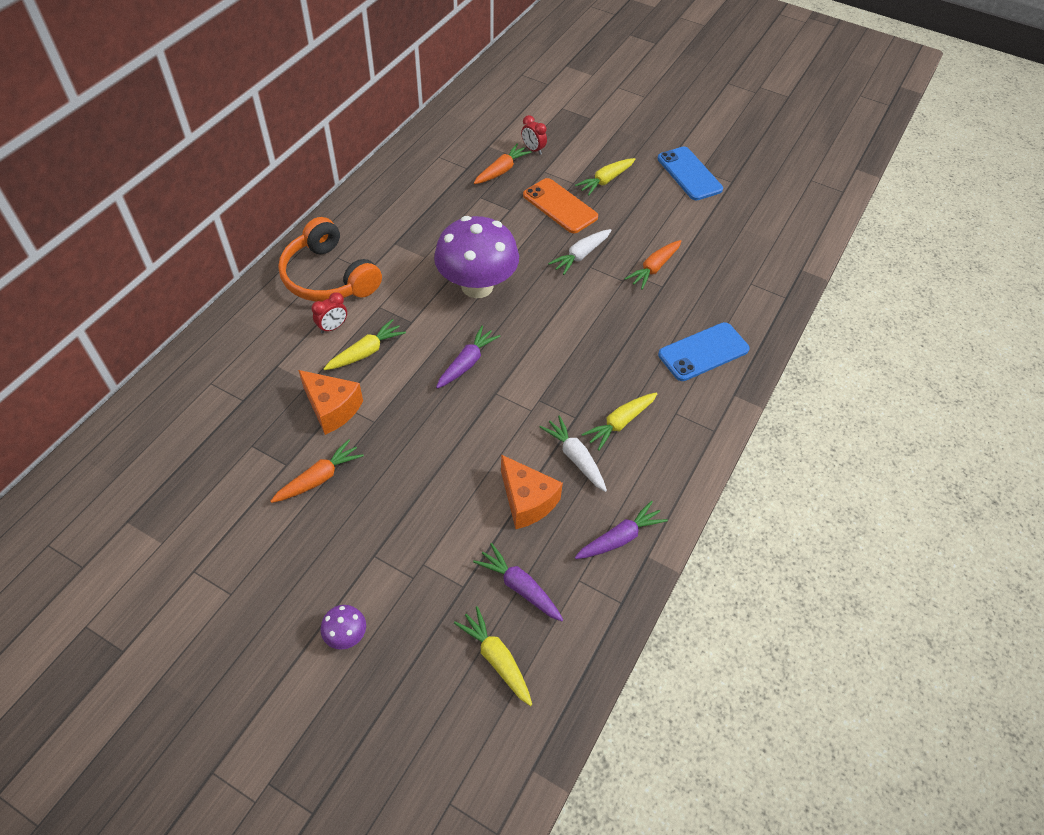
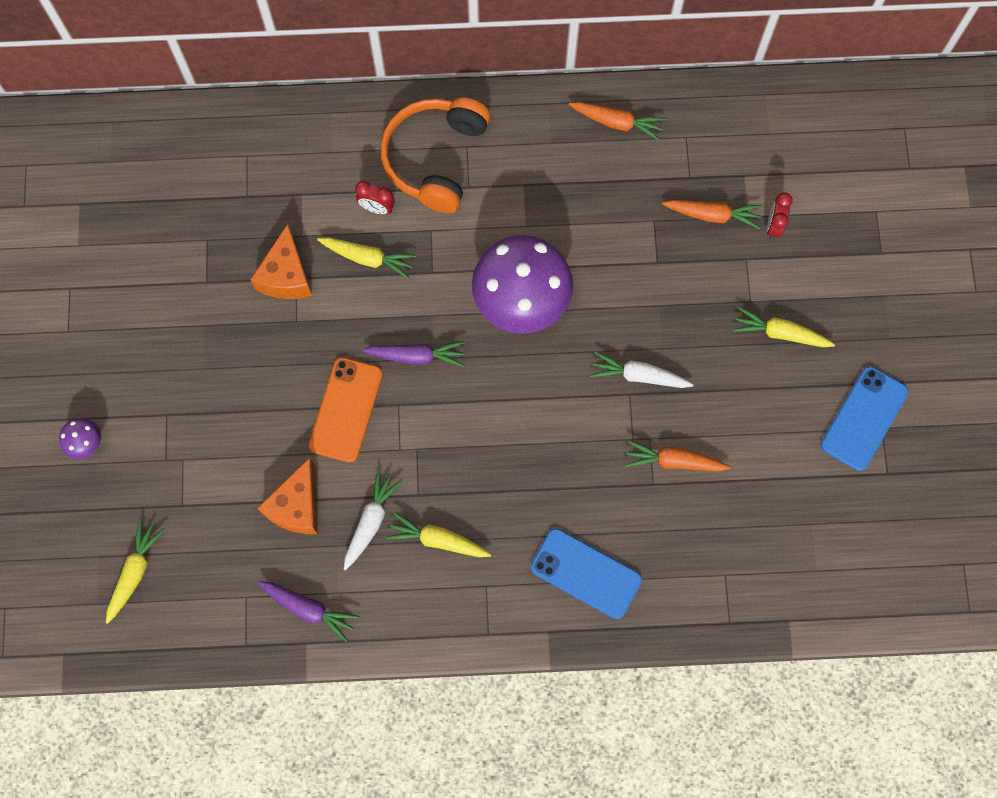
camera: 60 degrees right, 20 degrees up
(319, 478) = (210, 318): orange carrot -> orange carrot (617, 123)
(519, 587) = (209, 551): purple carrot -> none
(560, 206) = (700, 310): orange phone -> orange phone (346, 409)

